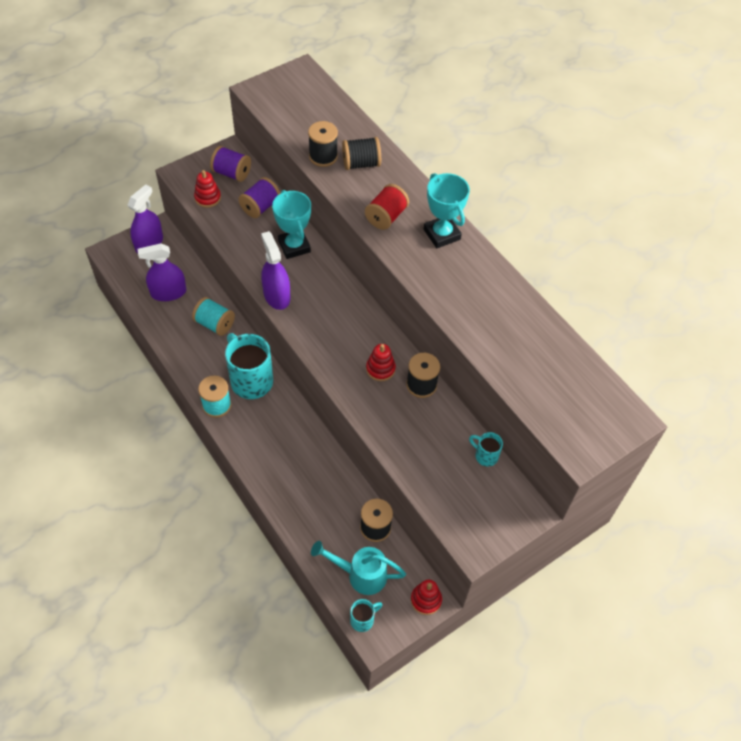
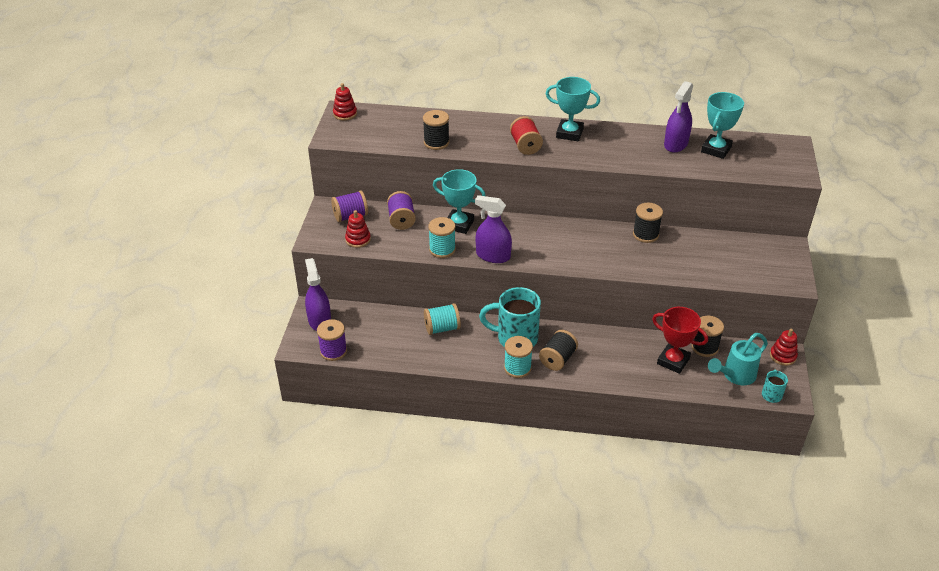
camera: 45 degrees left, 15 degrees down
(124, 276) = (333, 351): none -> purple spool
(168, 293) = (381, 336): purple spray bottle -> purple spray bottle (676, 144)
(250, 258) = (442, 249): none -> turquoise spool
(333, 513) = (673, 361): none -> red trophy
(361, 163) = (465, 131): black spool -> black spool (557, 359)
(380, 369) = (612, 244): red stacking toy -> red stacking toy (345, 114)
(485, 456) = (729, 239): turquoise mug -> none
(545, 359) = (716, 149): none -> turquoise trophy

